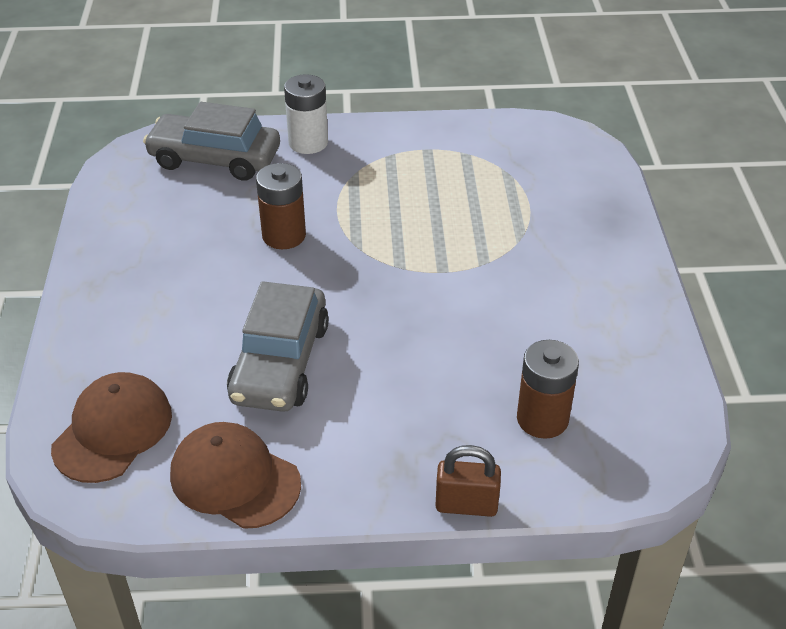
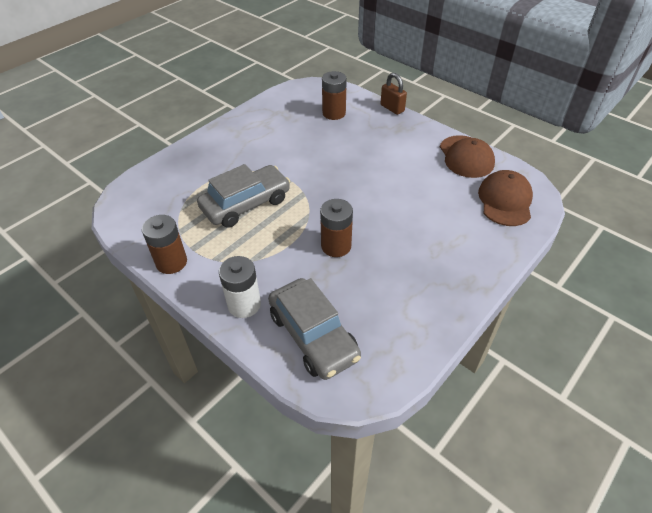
camera: 135 degrees left, 5 degrees up
(113, 431) = (505, 201): brown cap -> brown cap turned 120 degrees clockwise
(280, 362) = (406, 185): grey car -> grey car (246, 204)
(426, 130) = (171, 262): none -> brown battery

